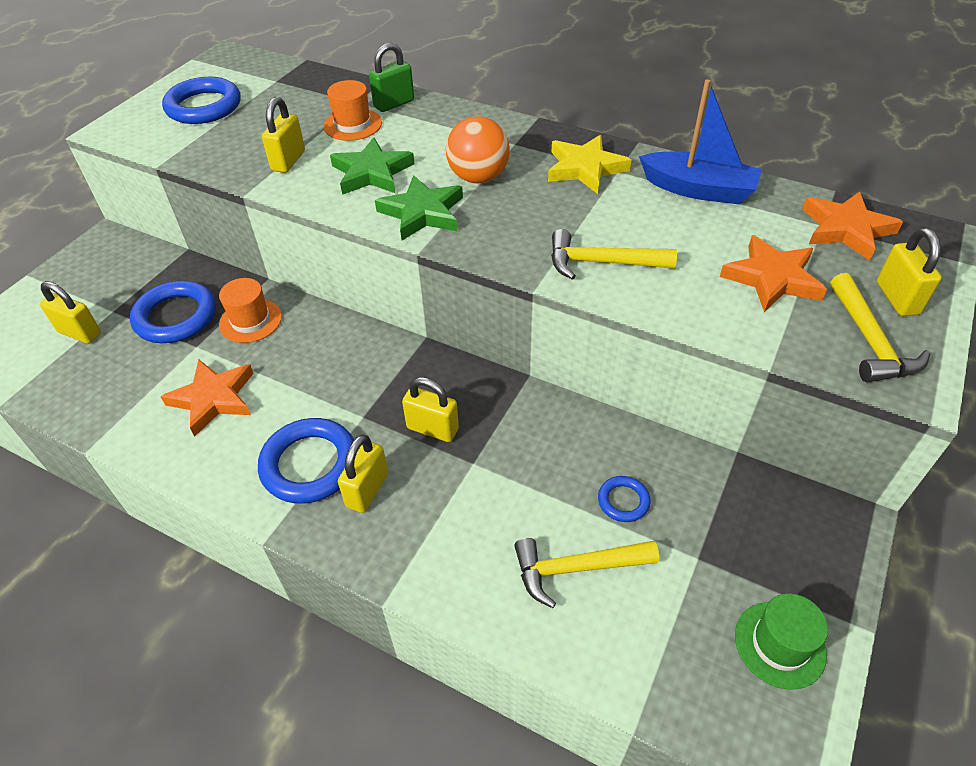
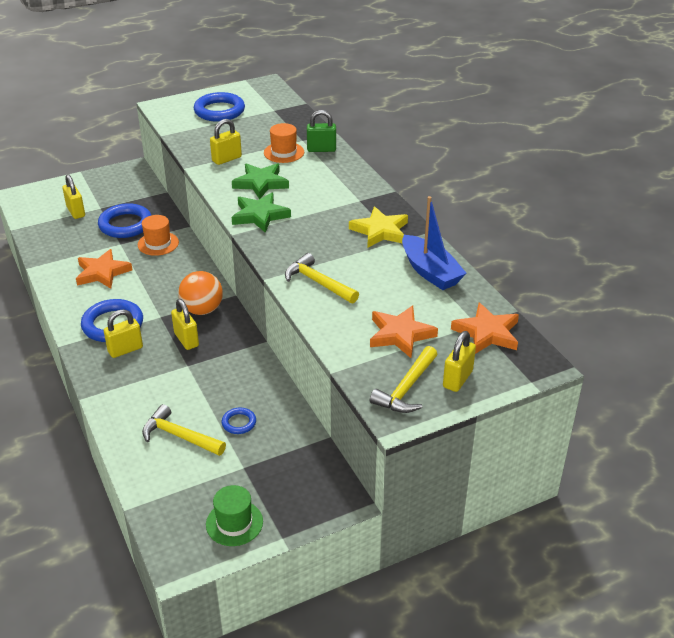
camera: 35 degrees right, 10 degrees down
(478, 177) = (313, 210): orange ball -> orange ball (202, 310)

